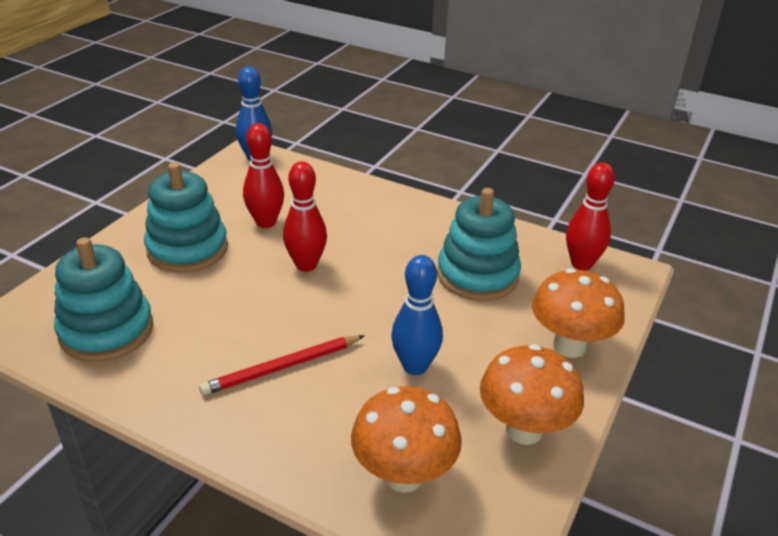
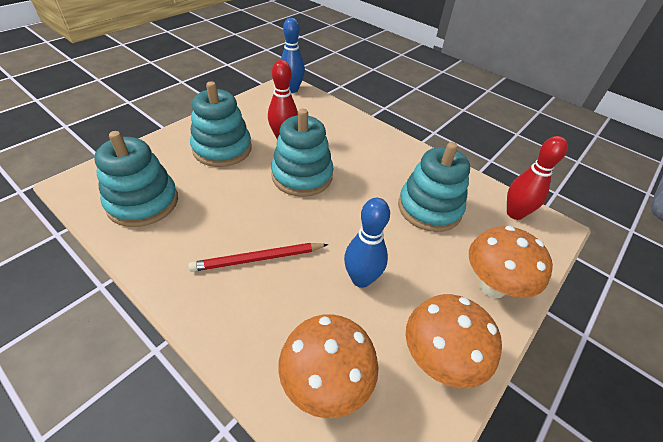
camera: 10 degrees right, 10 degrees up
(306, 265) = (302, 176): red bowling pin -> turquoise stacking toy

